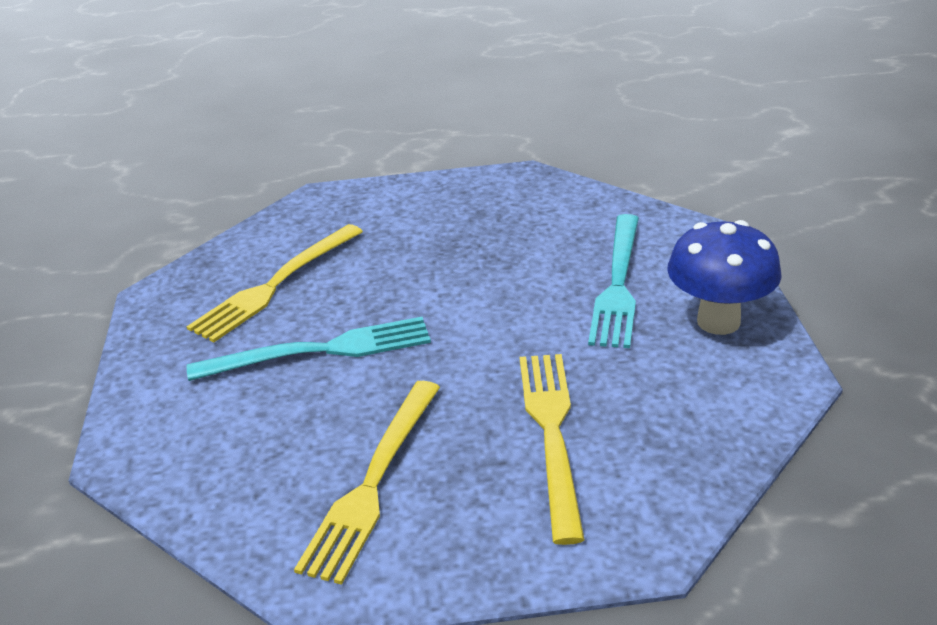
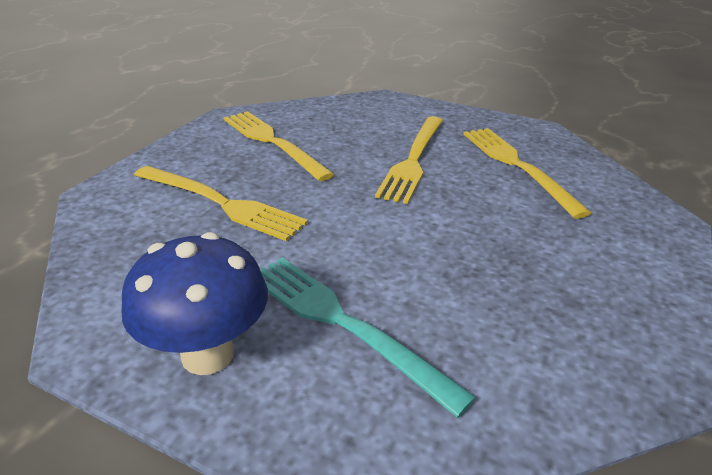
camera: 120 degrees right, 0 degrees up
(321, 351) = (413, 160): turquoise fork -> yellow fork

